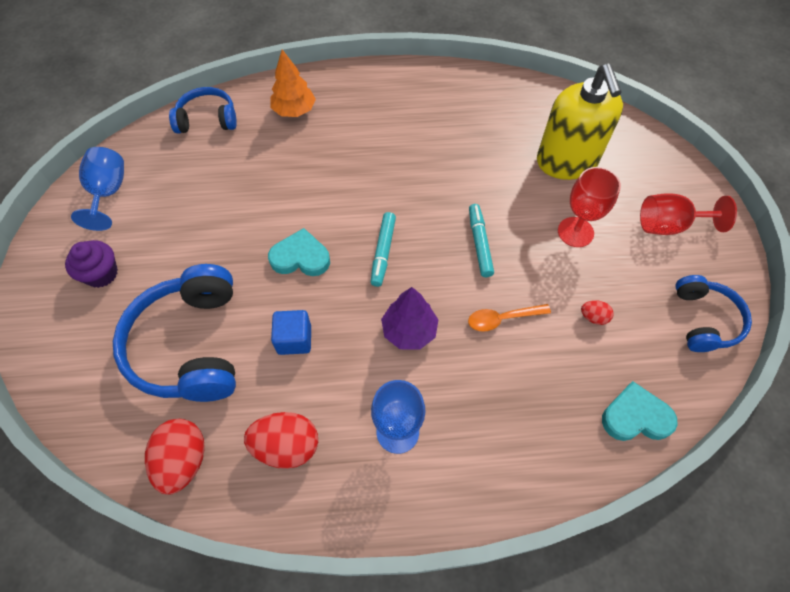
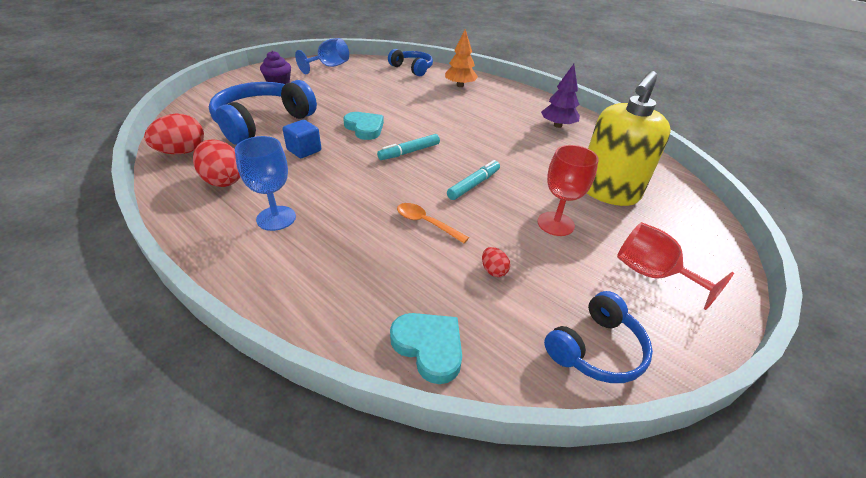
camera: 45 degrees right, 20 degrees down
(409, 331) = (363, 187): purple tree -> purple tree (557, 125)

